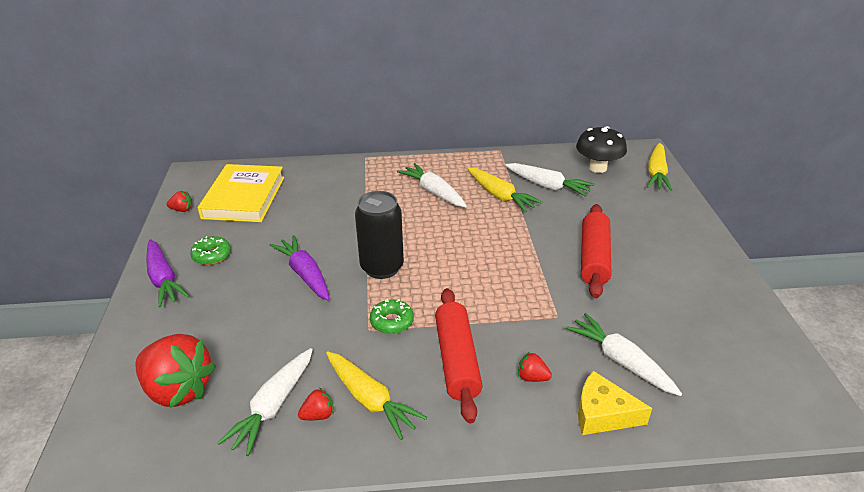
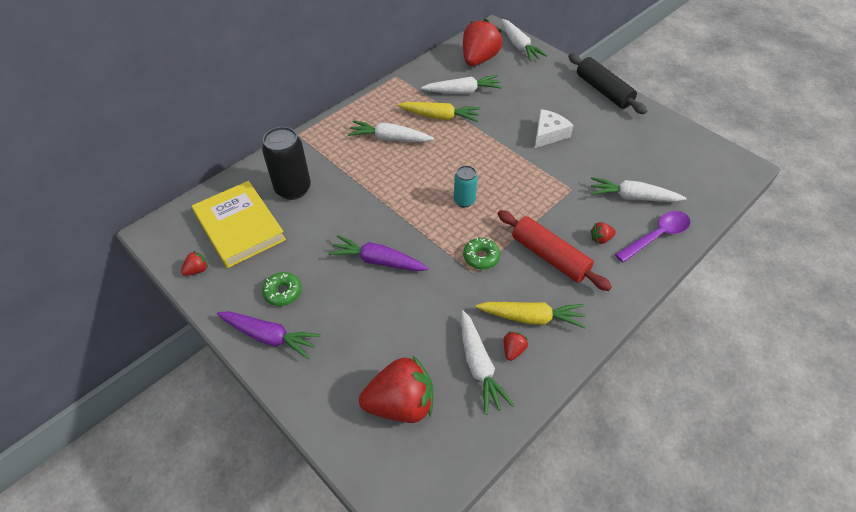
camera: 40 degrees left, 15 degrees up
(382, 267) = (426, 221): black can -> black can (293, 189)
(436, 269) = (464, 201): none -> turquoise can
(593, 258) = (548, 134): red rolling pin -> white cheese
(597, 168) = (479, 59): black mushroom -> red strawberry
(603, 414) = (656, 236): yellow cheese -> purple spoon
(656, 173) = (519, 46): yellow carrot -> white carrot
(710, 249) = (603, 91): none -> black rolling pin

